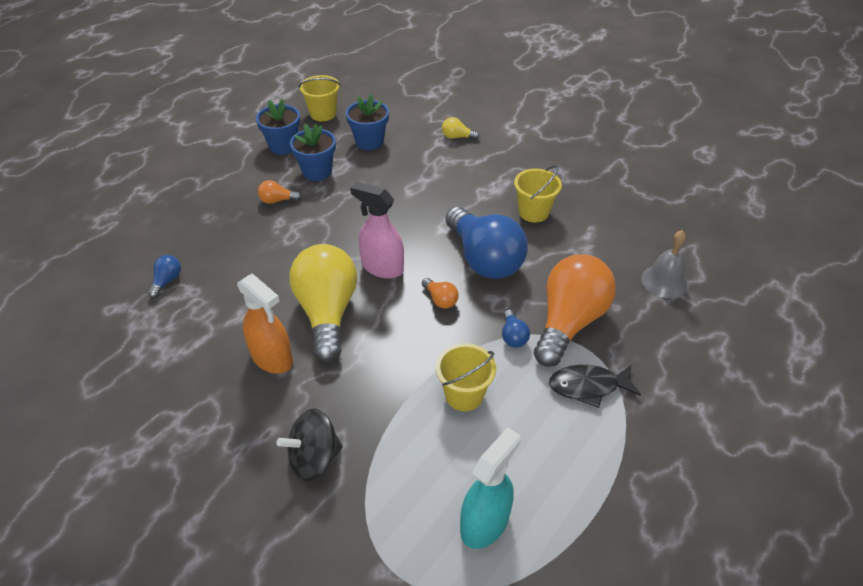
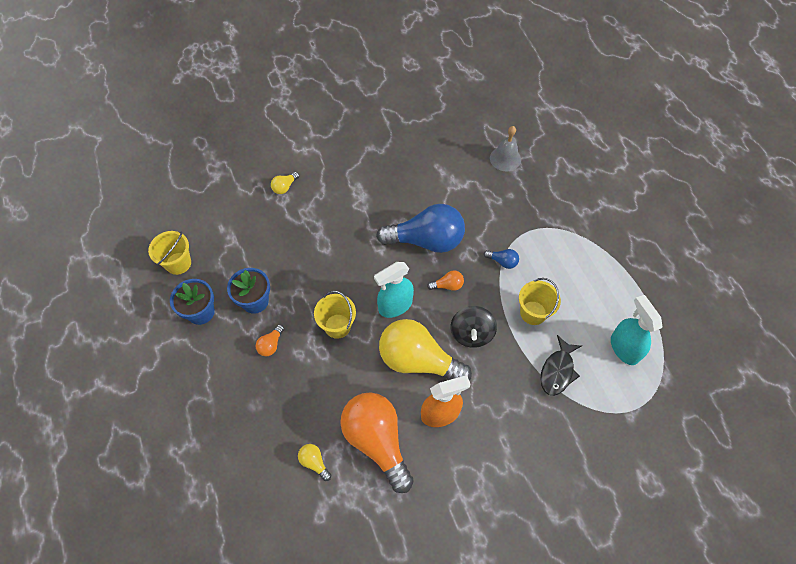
camera: 60 degrees left, 15 degrees up
(167, 281) = (314, 462): blue light bulb -> yellow light bulb
(314, 458) = (538, 420): black spinning top -> black spinning top (471, 334)
(369, 141) = (244, 247): blue flower pot -> none
(382, 267) = (395, 306): pink spray bottle -> turquoise spray bottle
(533, 212) = (400, 187): yellow bucket -> yellow bucket (337, 326)
(569, 322) = (508, 226): orange light bulb -> orange light bulb (377, 441)
(588, 386) = (561, 245): black fish -> black fish (557, 371)

